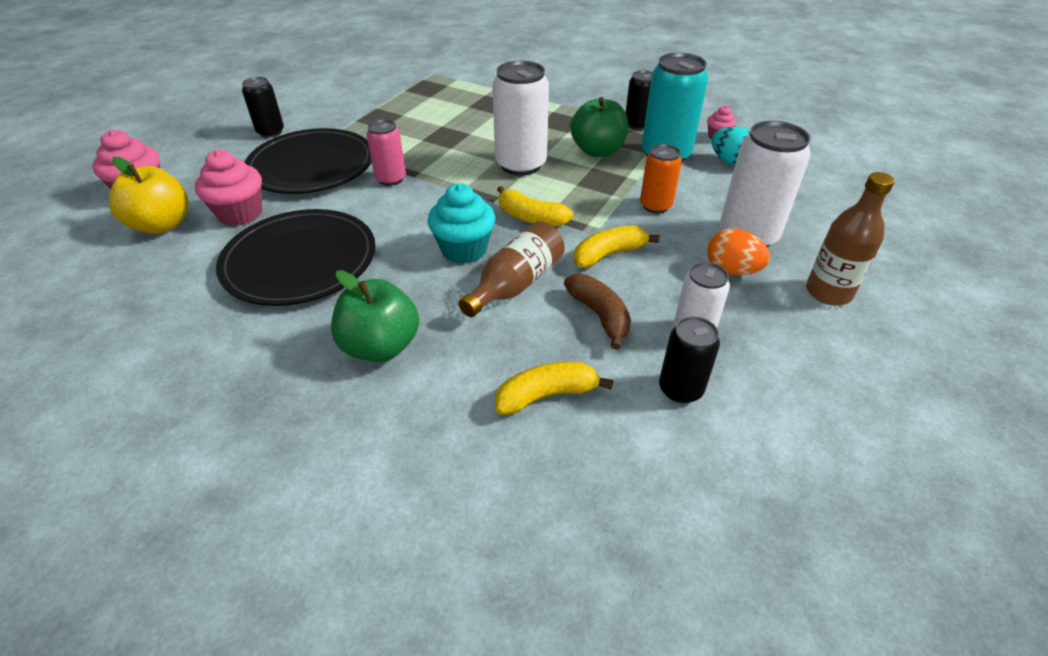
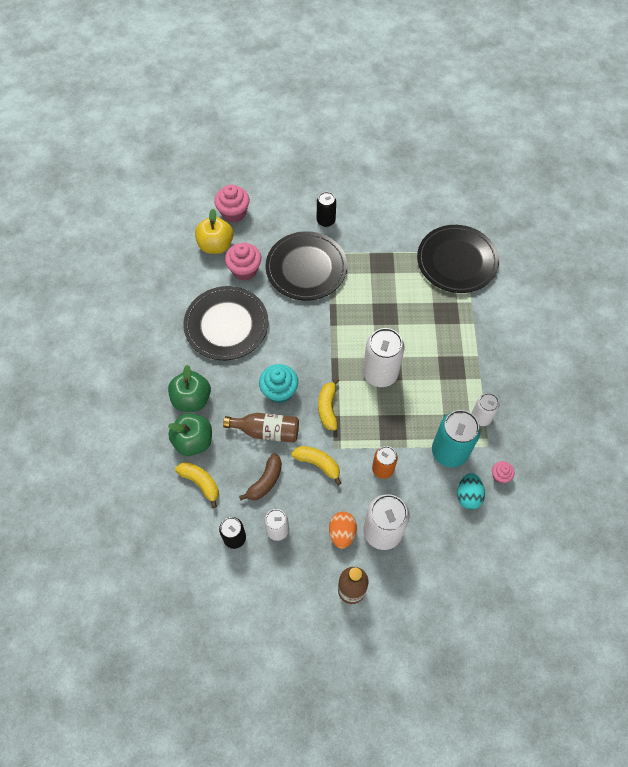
camera: 60 degrees right, 20 degrees up
(391, 179) = (319, 315): pink can -> none
(437, 80) = (457, 261): none -> black plate
(597, 151) = (427, 408): green apple -> green apple (193, 441)
(637, 125) = (481, 417): black can -> white can

